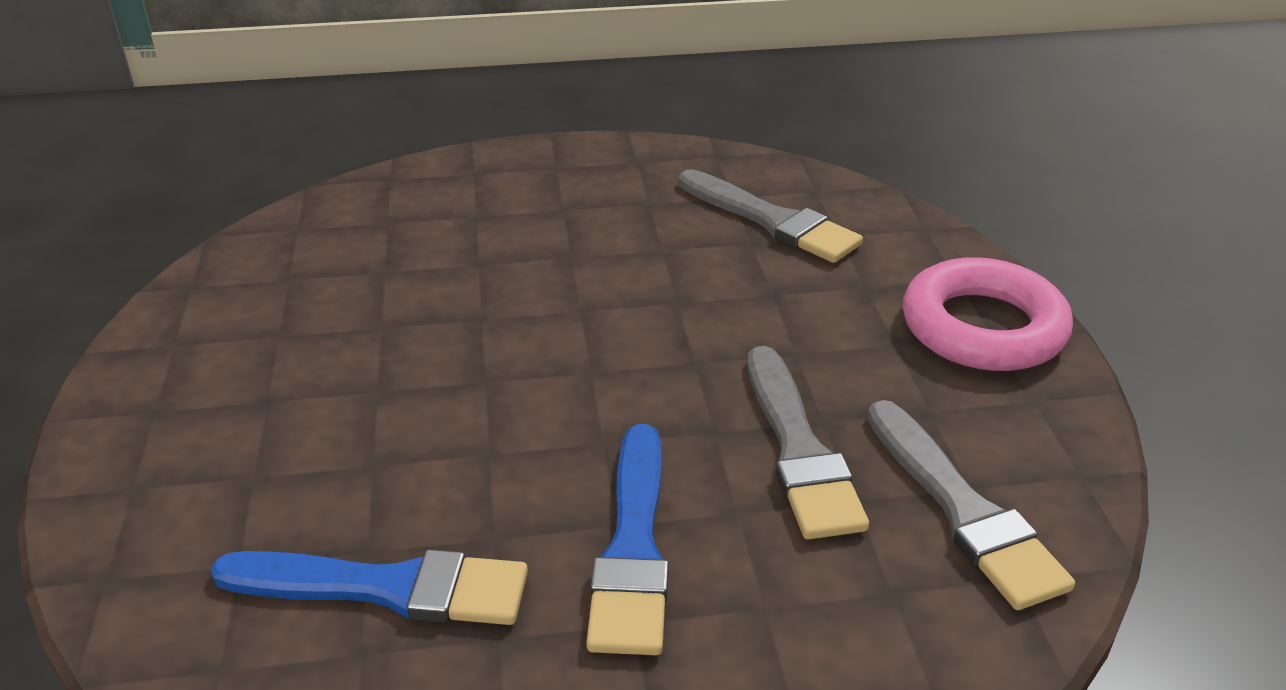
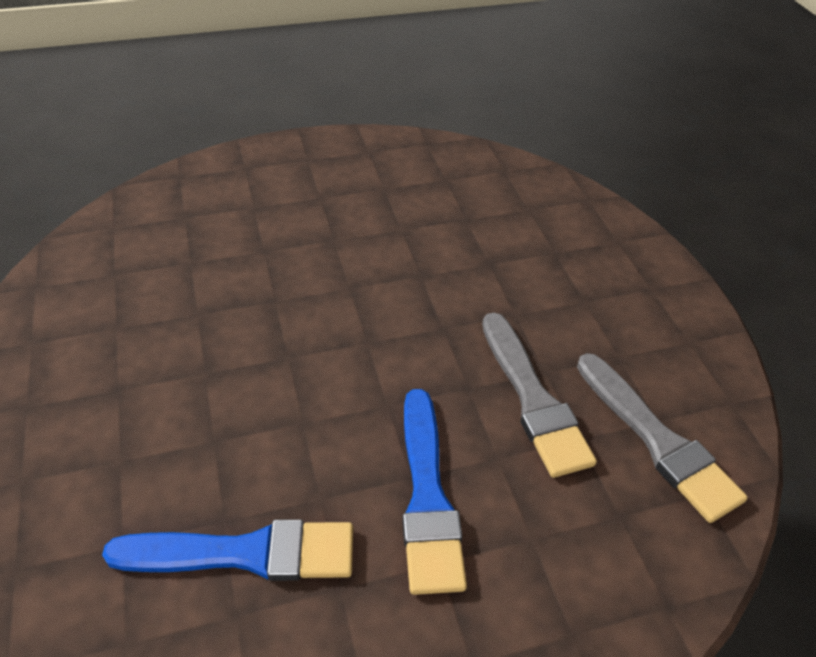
camera: 10 degrees left, 10 degrees up
(771, 220) = (478, 199): grey brush -> none
(983, 327) = (644, 282): pink ring -> none

